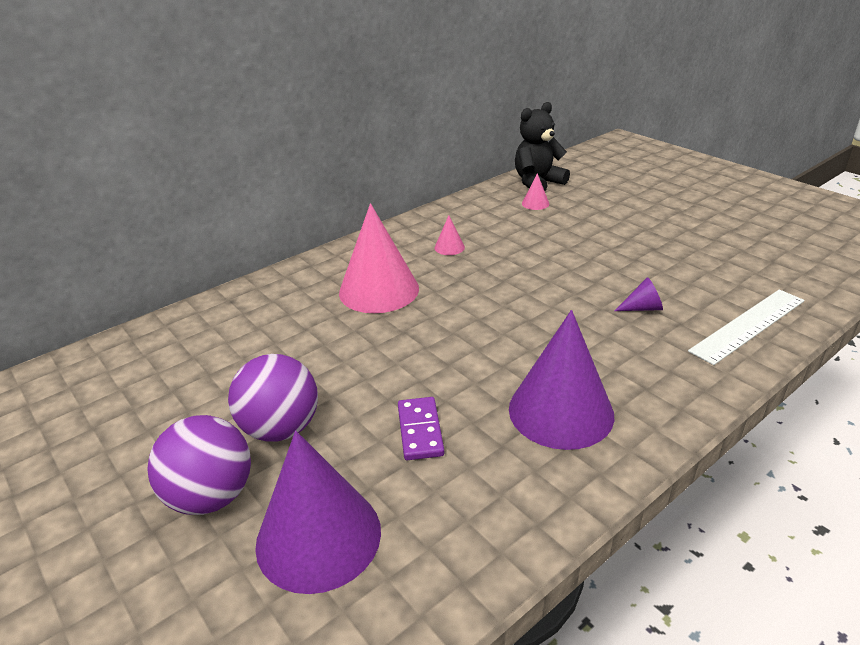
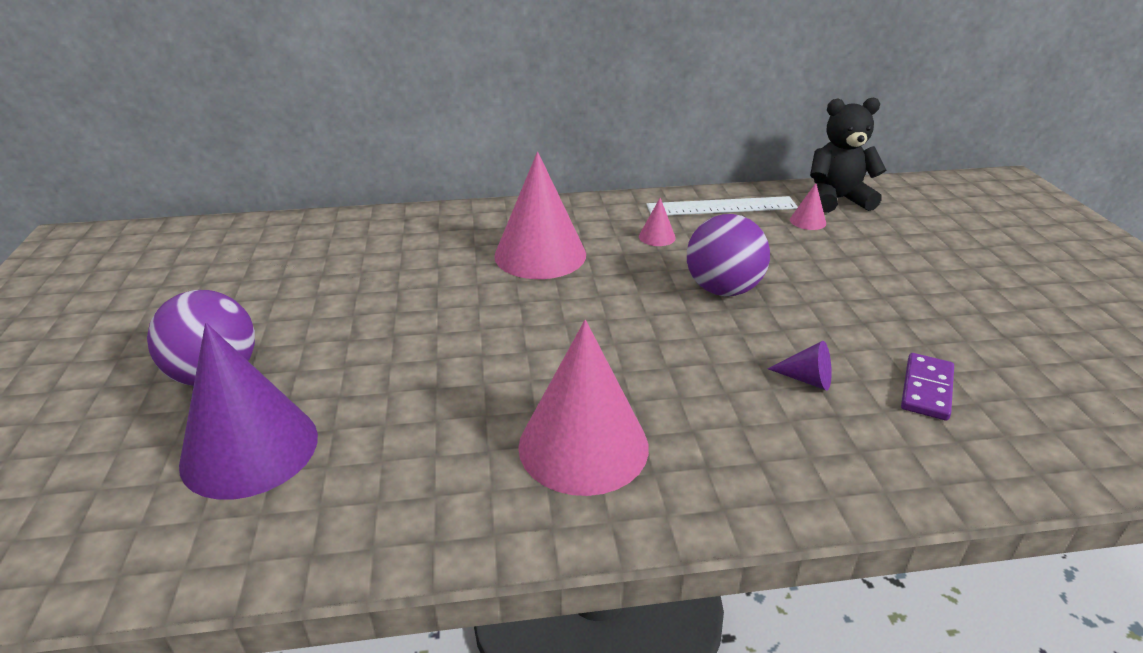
camera: 30 degrees right, 0 degrees up
(281, 428) = (323, 344): purple ball -> purple ball (723, 289)
(420, 430) = (429, 400): purple domino -> purple domino (926, 389)
(561, 411) = (583, 446): purple cone -> pink cone
(748, 325) = (929, 455): white ruler -> white ruler (721, 206)

